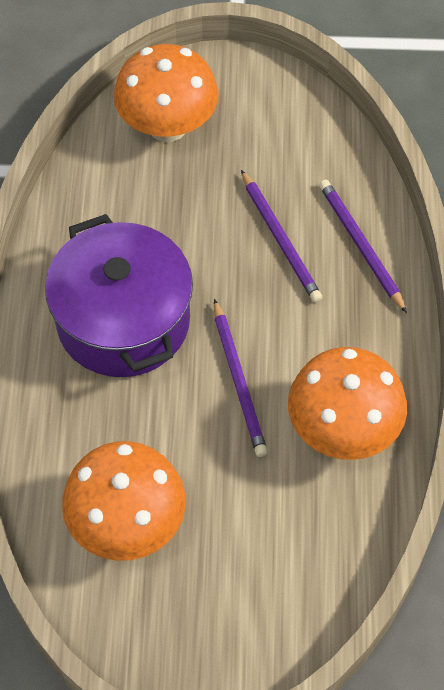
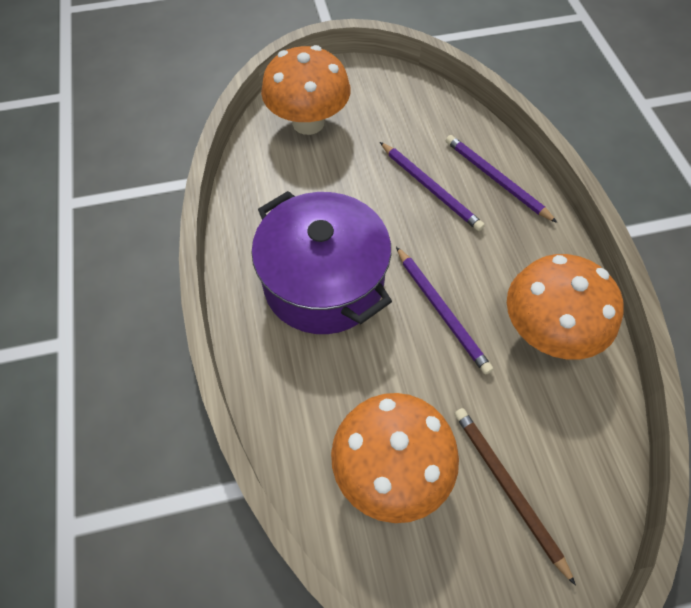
camera: 15 degrees left, 0 degrees up
(236, 570) = (508, 489): none -> brown pencil

